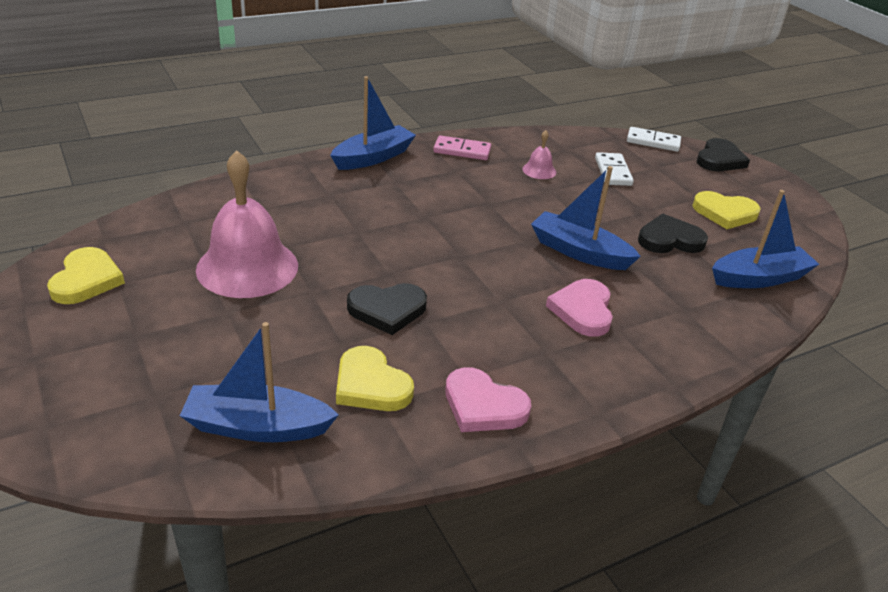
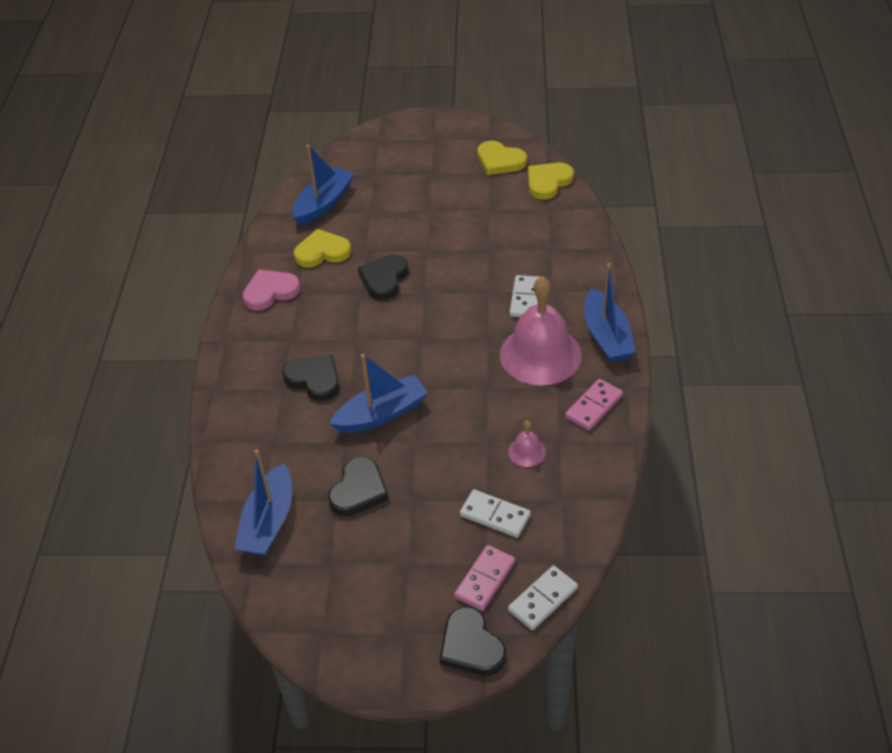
camera: 125 degrees right, 10 degrees up
(247, 267) = (473, 227): pink bell -> pink bell (540, 355)
(352, 207) = (526, 299): none -> white domino
(582, 310) = (314, 379): pink heart -> black heart
(668, 165) = (485, 579): none -> pink domino
(725, 213) = (370, 568): yellow heart -> yellow heart (548, 182)

